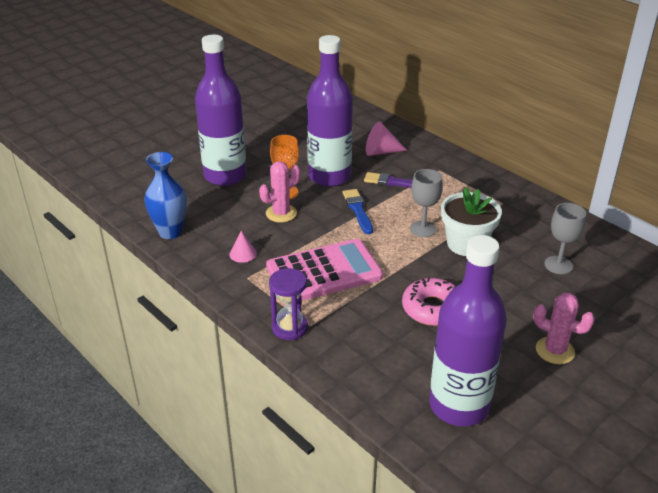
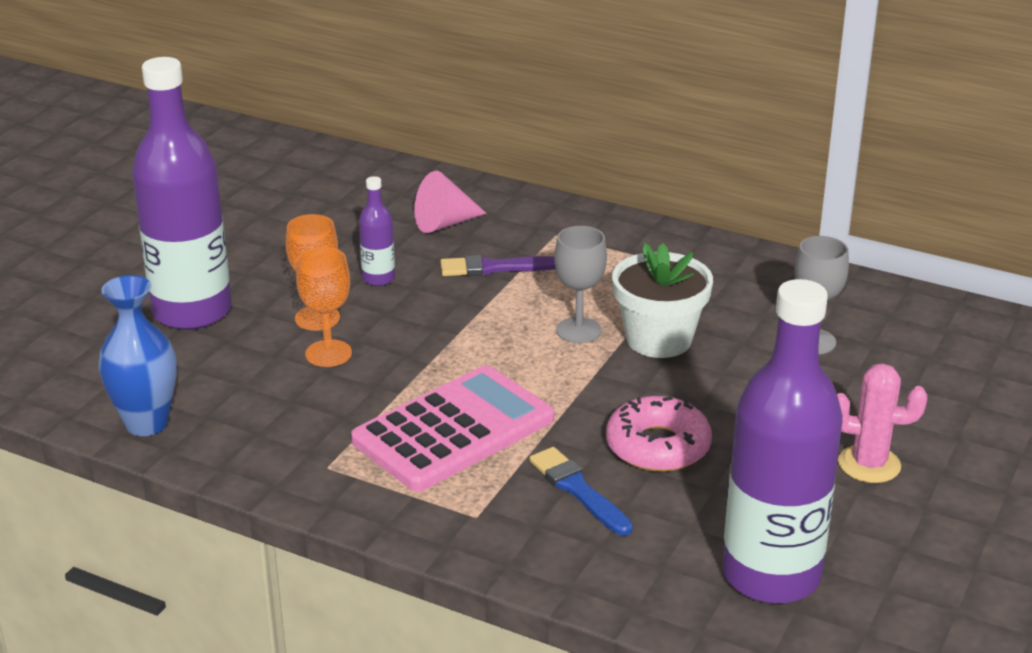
camera: 20 degrees left, 5 degrees down
(243, 253) = (298, 431): pink cone -> none
(281, 213) = (328, 353): pink cactus -> orange goblet
(289, 328) = (445, 527): purple hourglass -> none
(329, 176) = (378, 278): purple bottle -> purple bottle, size x0.43
(358, 210) = (456, 322): blue brush -> blue brush (578, 490)

